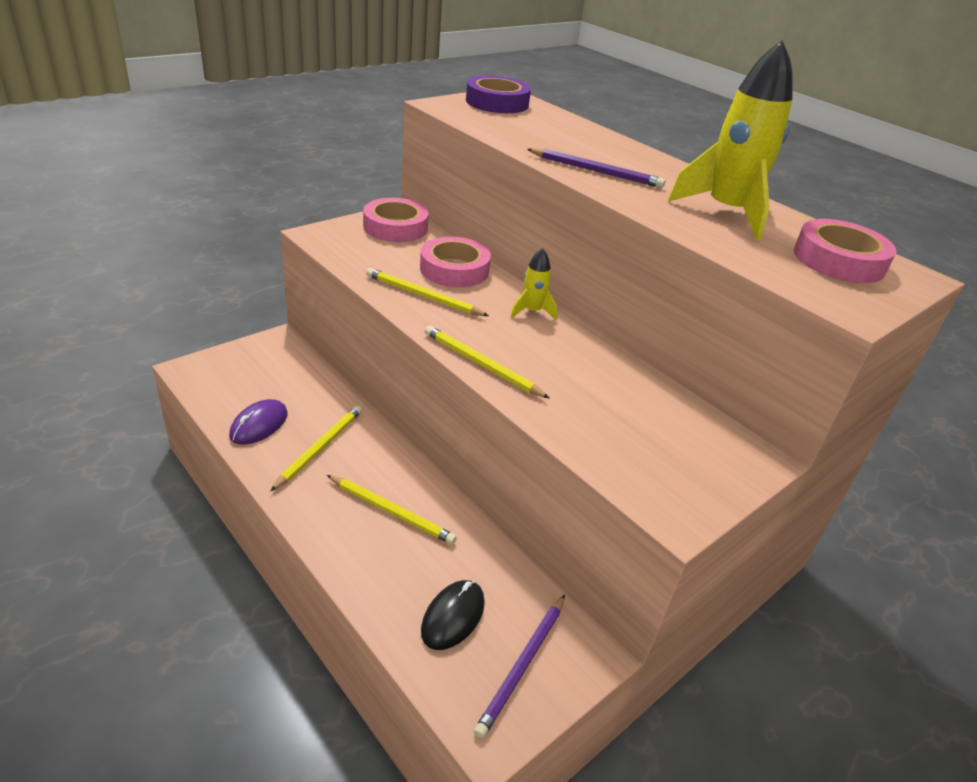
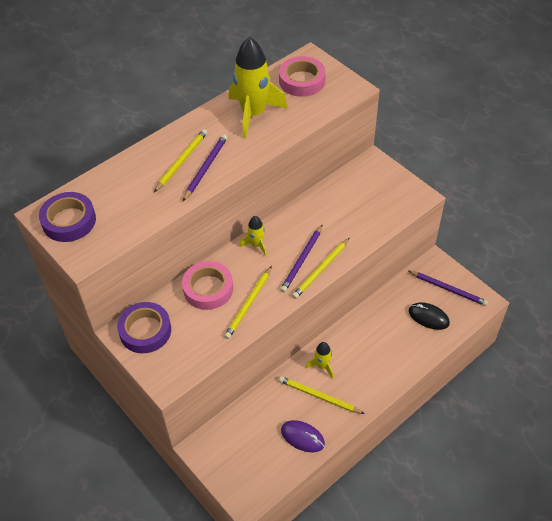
camera: 85 degrees left, 15 degrees up
(372, 457) = (322, 366): none -> yellow rocket
(391, 511) = (365, 350): yellow pencil -> yellow pencil (181, 161)
(395, 227) = (145, 331): pink tape -> purple tape
(502, 348) = (302, 260): none -> purple pencil

